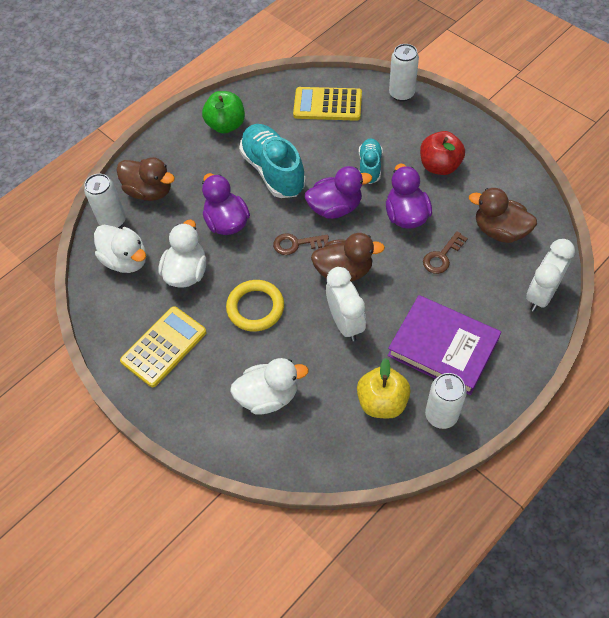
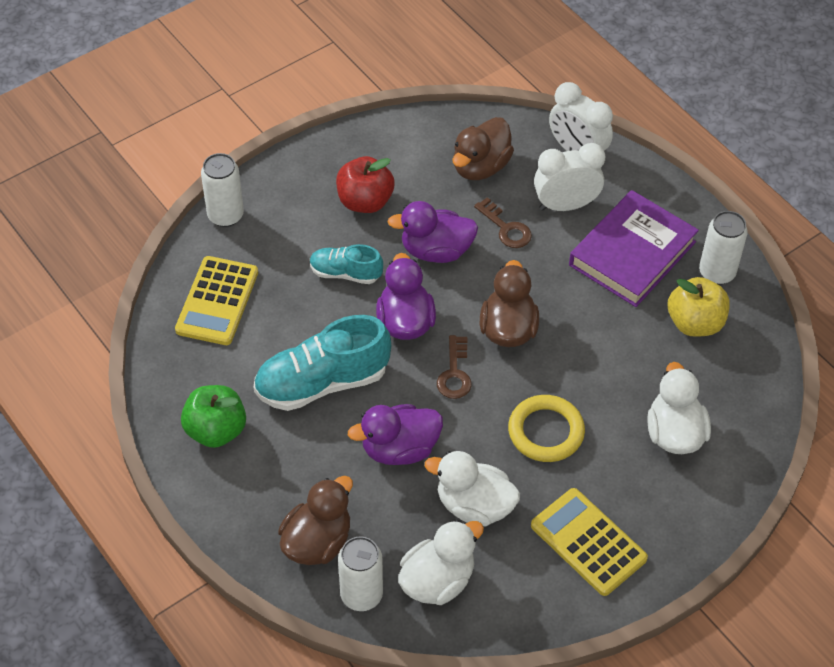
camera: 85 degrees left, 5 degrees down
(345, 323) = (584, 340): white clock -> white clock (565, 205)

